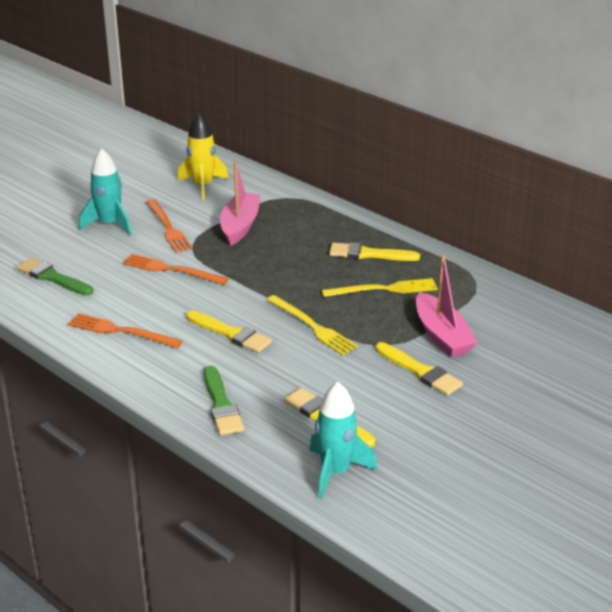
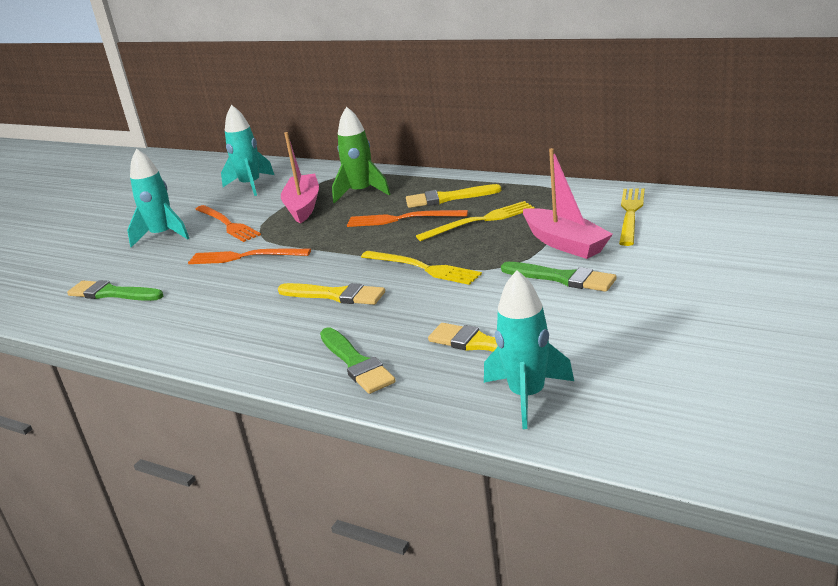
camera: 10 degrees left, 5 degrees down
(121, 331) = (208, 323): orange fork -> orange fork (402, 219)
(203, 186) = (251, 185): yellow rocket -> turquoise rocket
(296, 224) = (361, 192): none -> green rocket
(420, 371) = (562, 278): yellow brush -> green brush
(516, 320) = (630, 214): none -> yellow fork

